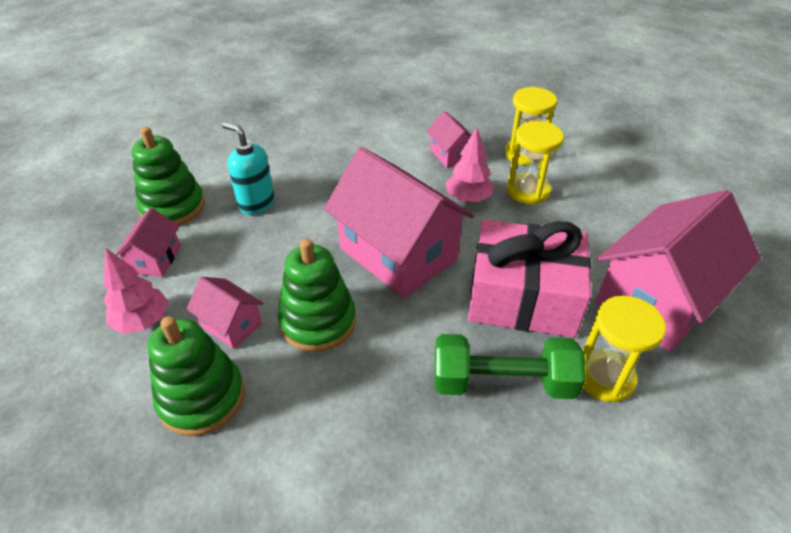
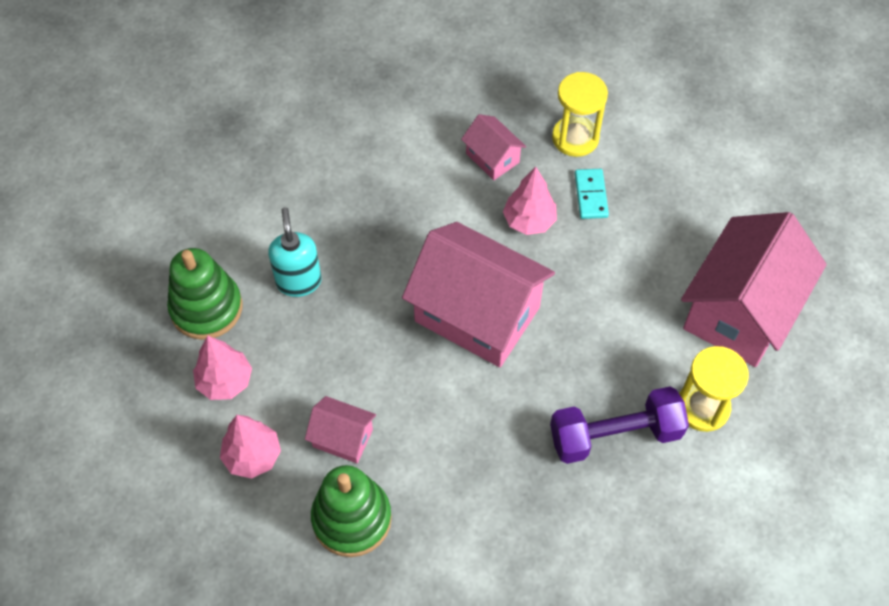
camera: 15 degrees left, 15 degrees up
(155, 259) = (225, 381): pink house -> pink tree
(256, 204) = (299, 281): turquoise soap dispenser -> turquoise soap dispenser turned 60 degrees clockwise
(318, 321) = (426, 414): green stacking toy -> none
(502, 382) = (615, 435): green dumbbell -> purple dumbbell
(522, 297) = (614, 338): pink gift -> none
(528, 191) = (590, 195): yellow hourglass -> turquoise domino

